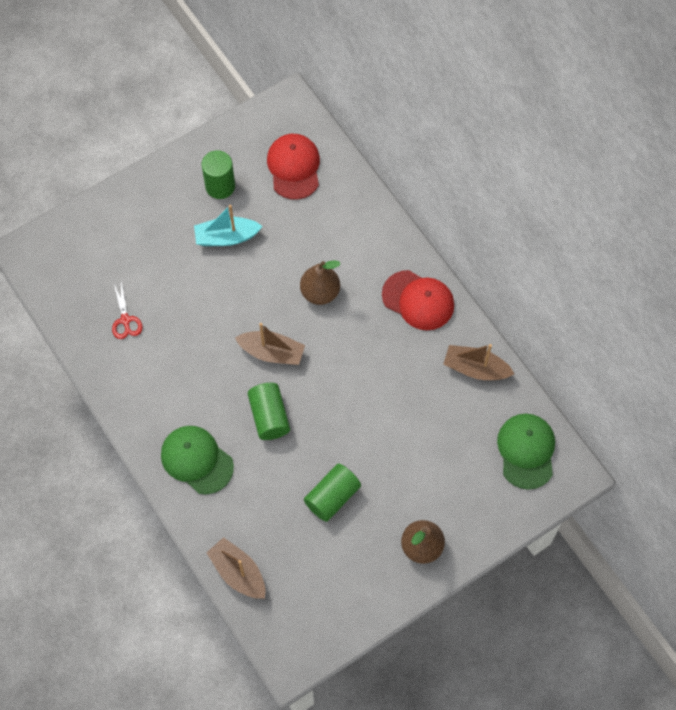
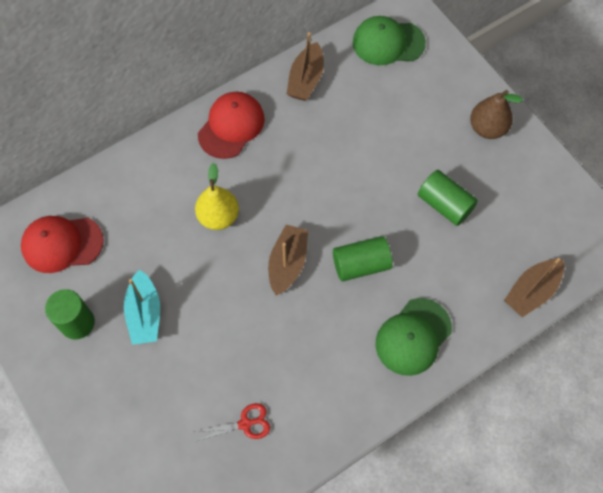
camera: 90 degrees left, 0 degrees up
(320, 292) = (218, 216): brown pear -> yellow pear

